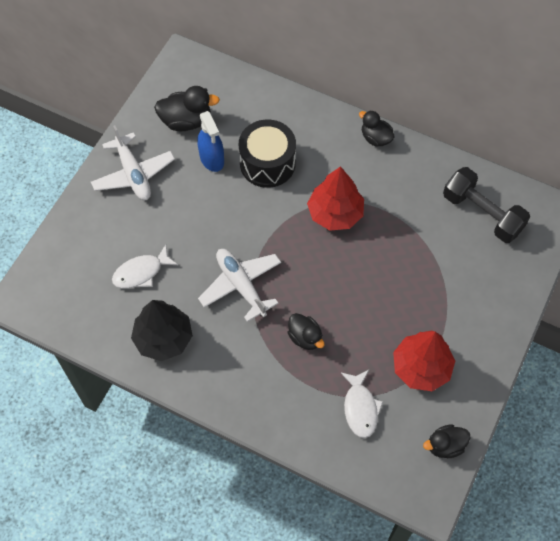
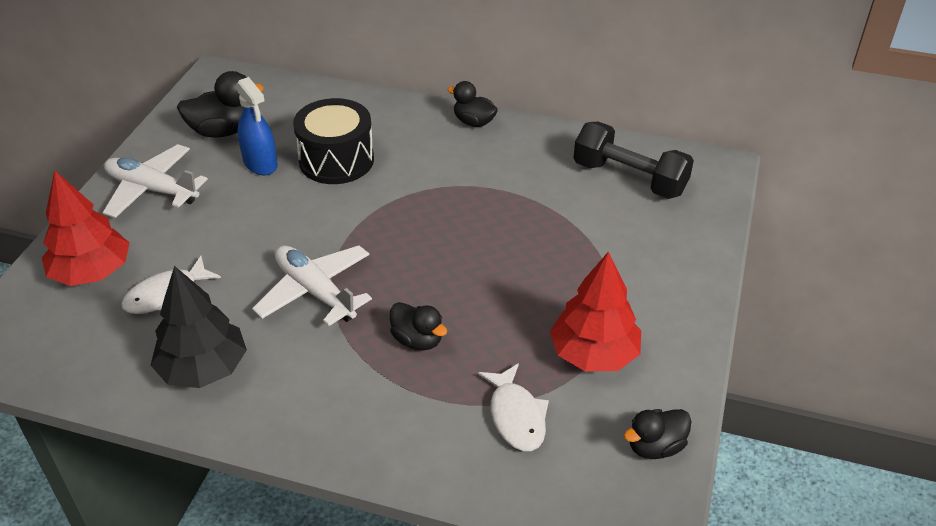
camera: 10 degrees left, 20 degrees down
(133, 174) = (152, 190): white plane -> white plane turned 150 degrees clockwise
(335, 213) = (435, 199): red tree -> red tree (92, 272)

